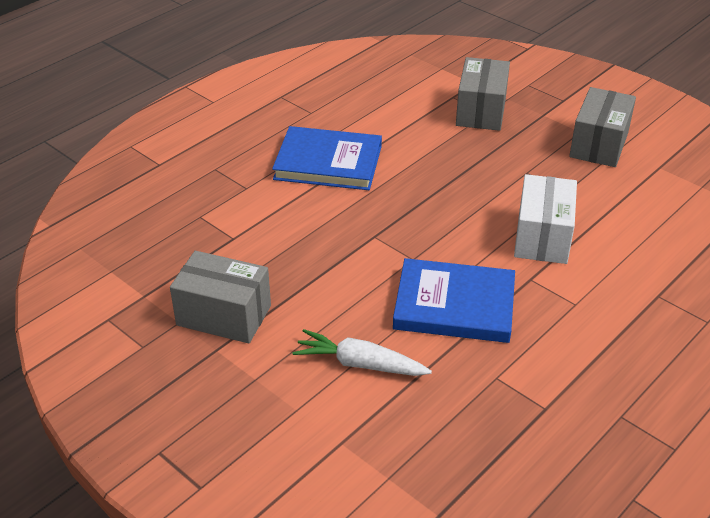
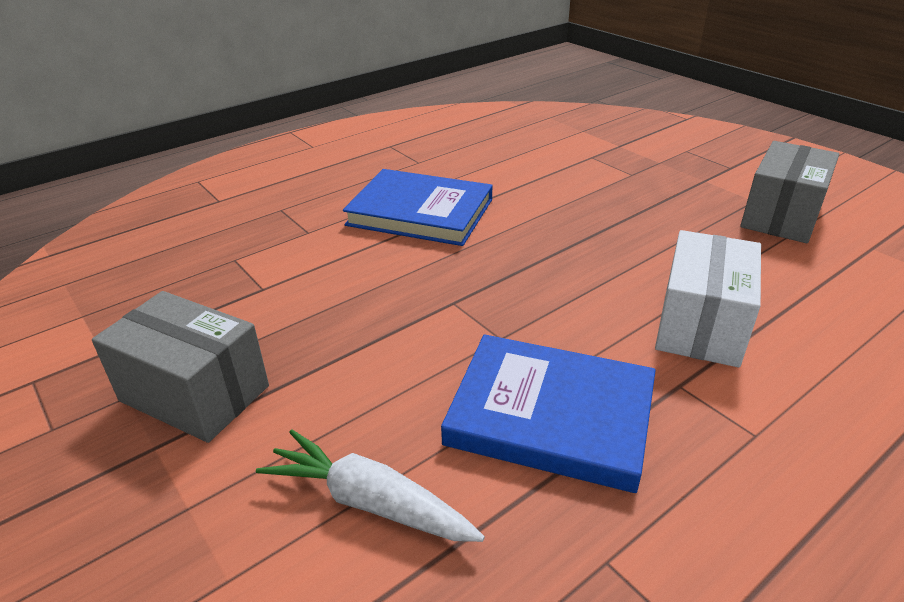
camera: 10 degrees right, 5 degrees down
(481, 111) = (624, 172): grey box -> none

